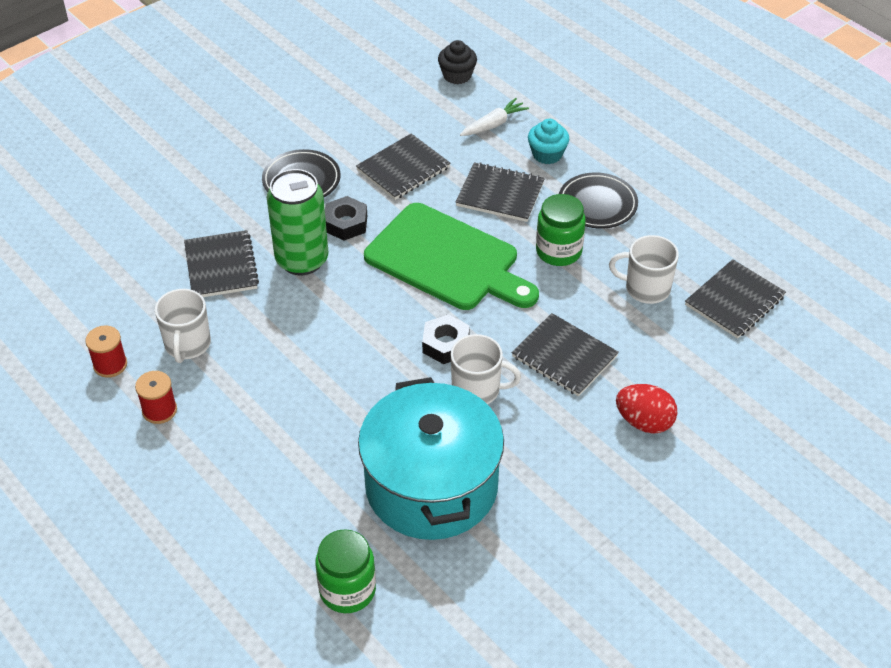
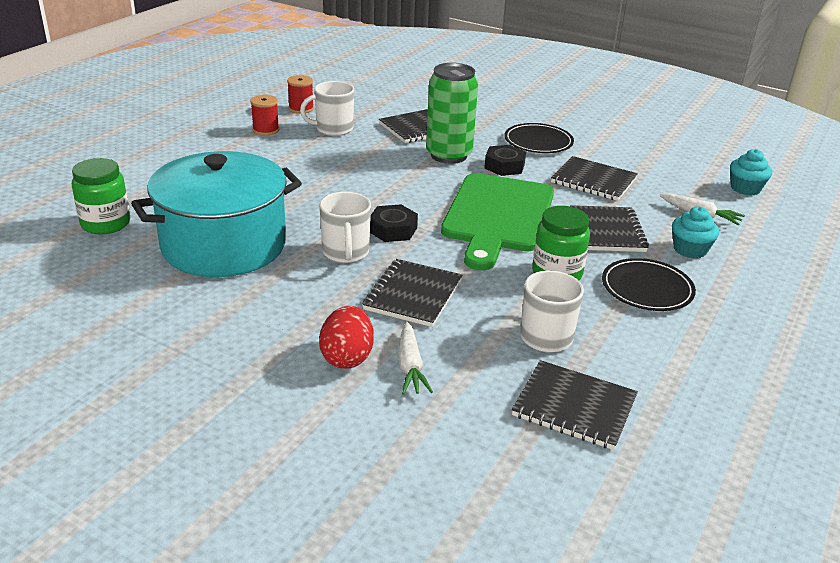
camera: 70 degrees right, 15 degrees down
(457, 75) = (745, 188): black cupcake -> turquoise cupcake
(665, 383) = (410, 366): none -> white carrot

